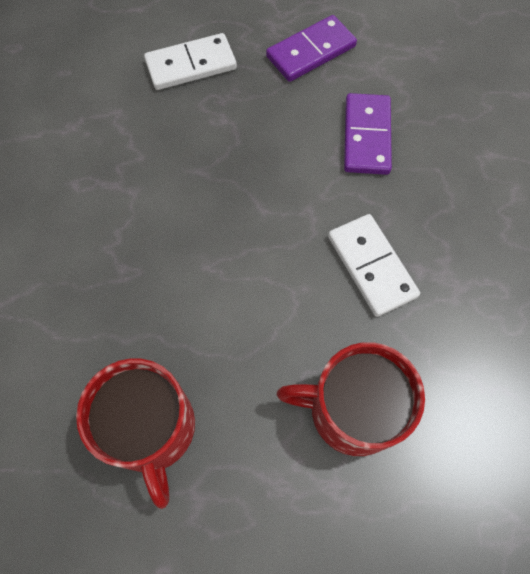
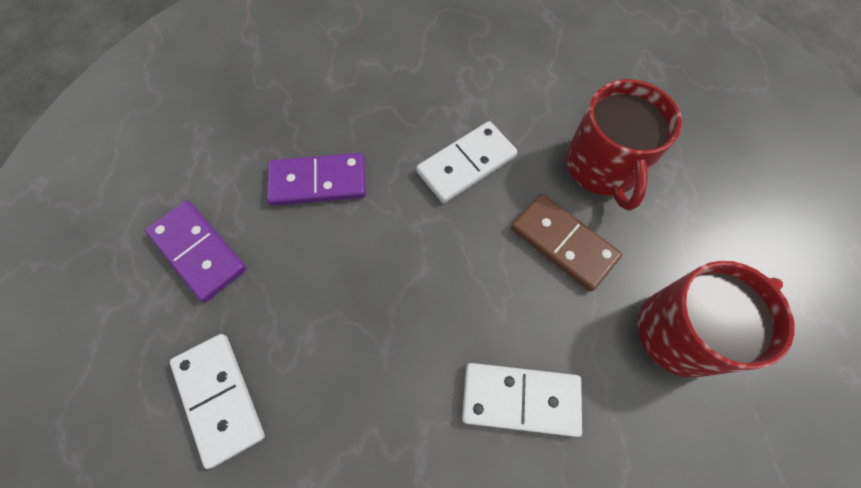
camera: 100 degrees left, 0 degrees up
(132, 264) = (520, 399): none -> white domino
(266, 339) = (563, 243): none -> brown domino

